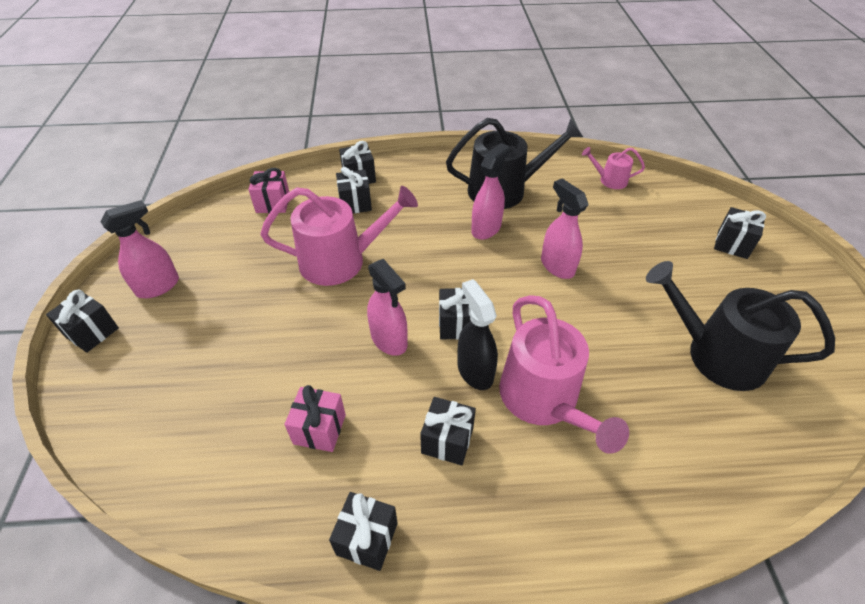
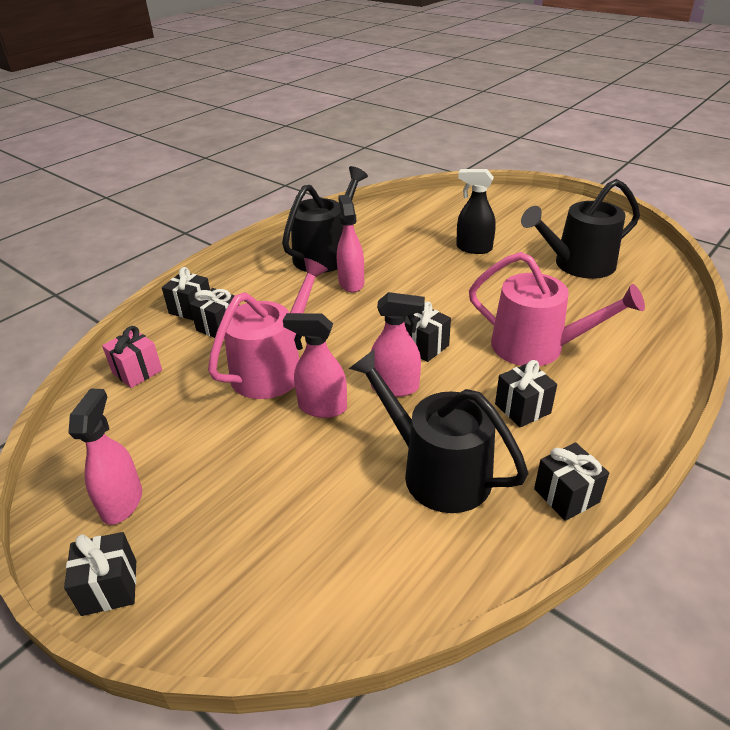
camera: 45 degrees left, 10 degrees down
(319, 429) = (437, 471): pink gift -> black watering can
(475, 371) = (477, 362): black spray bottle -> black spray bottle (473, 248)
(557, 266) = (431, 276): pink spray bottle -> pink spray bottle (322, 407)
(610, 180) = (386, 212): pink watering can -> none
(732, 244) = (504, 209): black gift -> none

